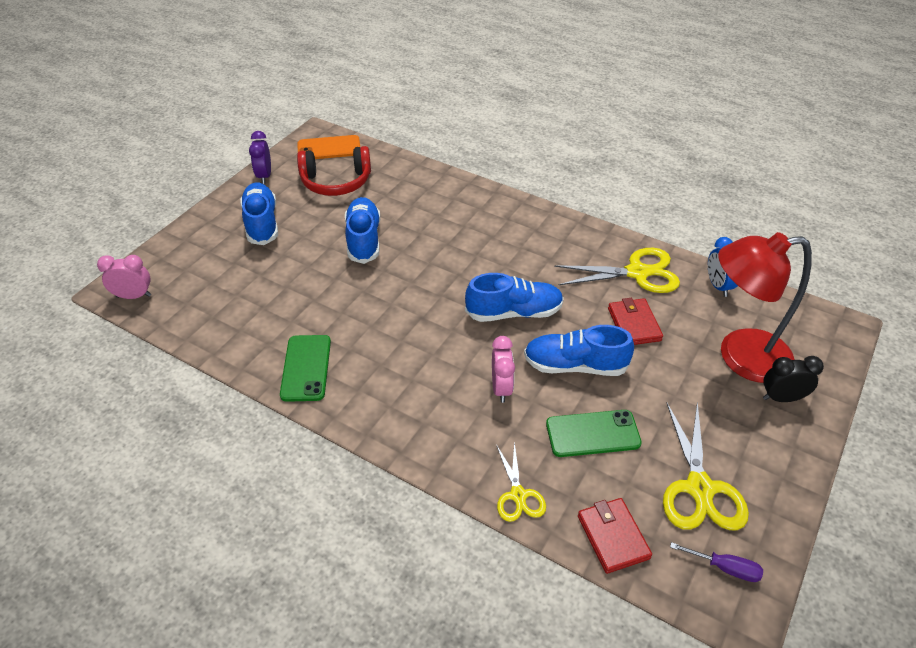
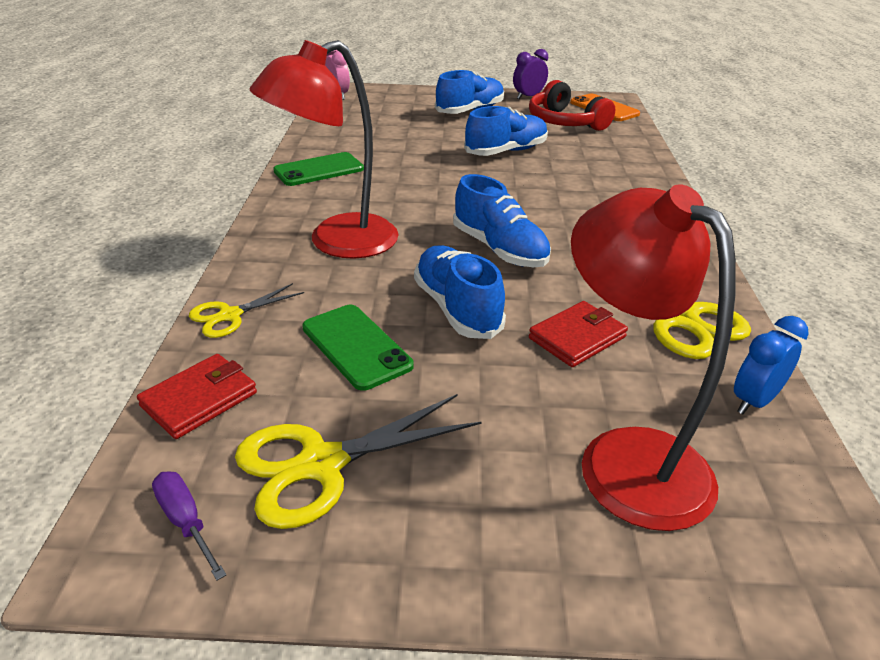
camera: 60 degrees right, 10 degrees down
(447, 398) = (337, 242): none -> red lamp
(501, 388) = (377, 269): pink clock -> none
(724, 568) = (186, 522): purple screwdriver -> purple screwdriver turned 150 degrees clockwise
(781, 398) = (581, 529): black clock -> none

